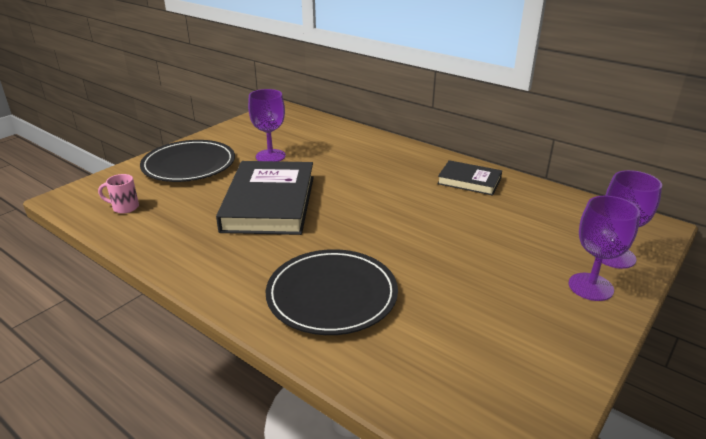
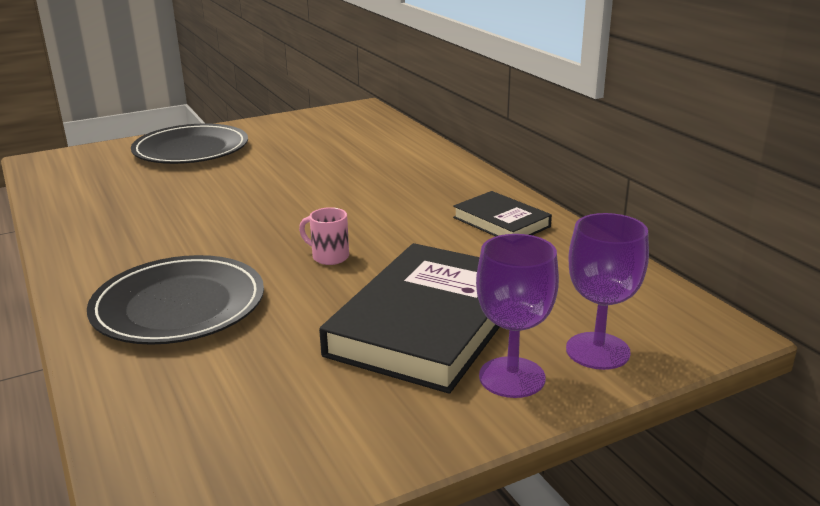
camera: 25 degrees right, 5 degrees down
(124, 207) = (81, 179): pink mug -> pink mug (329, 257)
(269, 203) = (228, 201): black book -> black book (428, 323)
(270, 156) = (288, 155): purple goblet -> none

